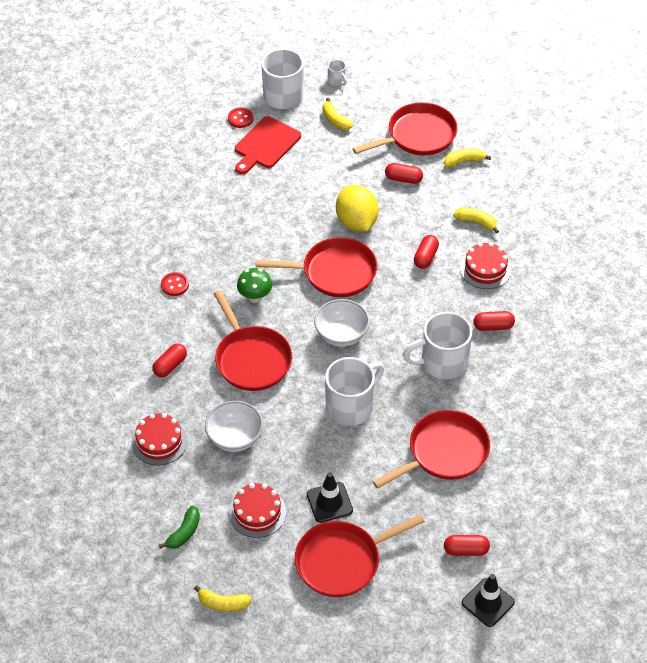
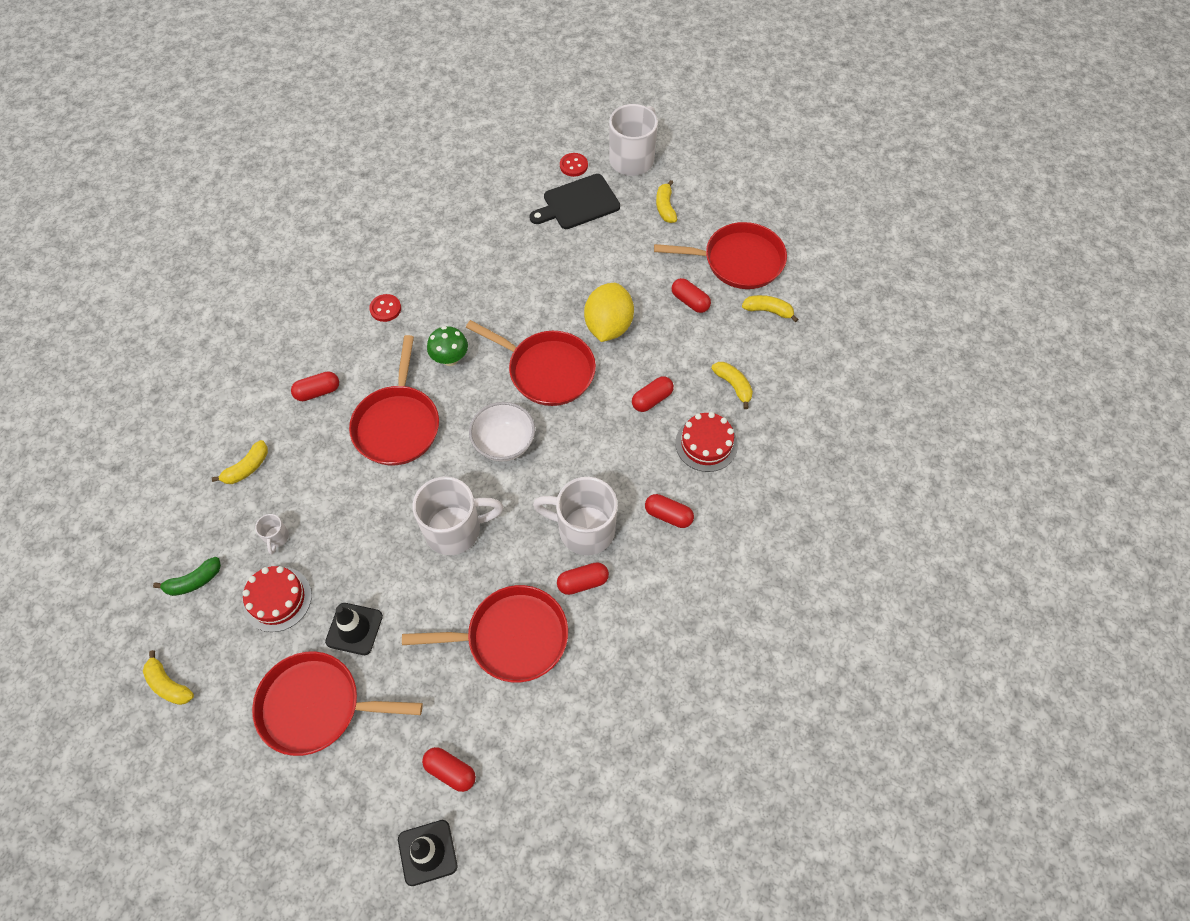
camera: 30 degrees right, 10 degrees up
(159, 442) = (247, 468): red cake -> yellow banana
(235, 438) = (318, 503): white bowl -> none
(265, 145) = (578, 203): red cutting board -> black cutting board
(337, 80) = (696, 167): white mug -> white mug (276, 538)
(466, 395) = (583, 582): none -> red capsule

